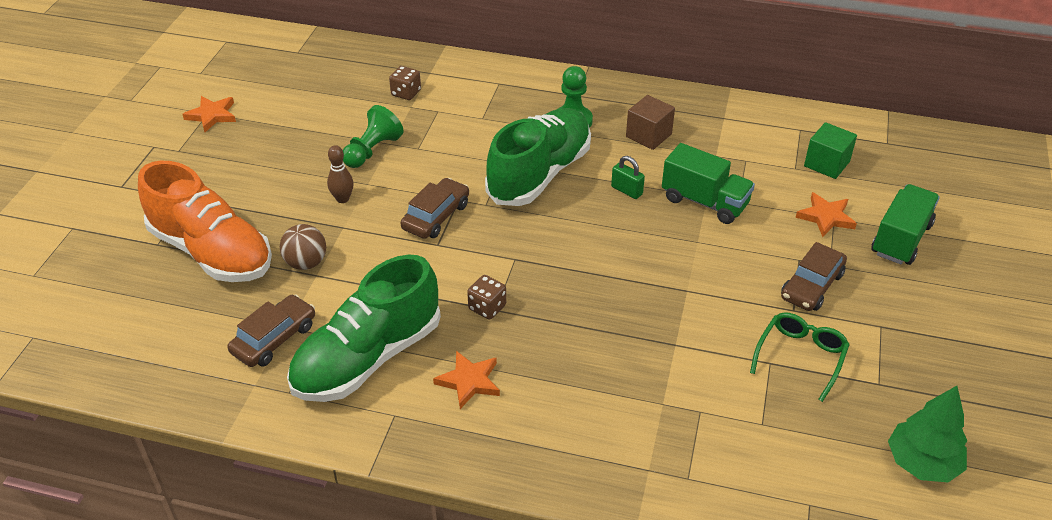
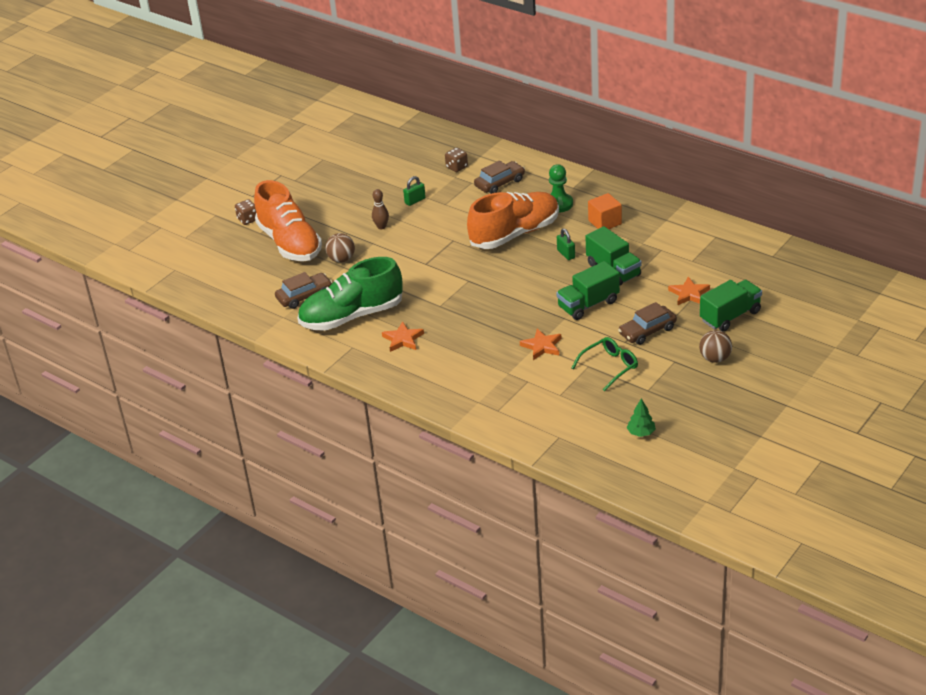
camera: 25 degrees right, 5 degrees down
(212, 115) = (324, 161): orange star -> orange star (542, 346)
(372, 151) = (415, 201): green pawn -> green padlock
(436, 216) = (433, 247): brown car -> brown car (500, 183)
(487, 307) = (435, 304): brown dice -> brown dice (248, 219)
(539, 174) = (515, 234): green shoe -> orange shoe
(648, 135) = (605, 222): brown cube -> orange cube
(705, 261) = (588, 304): none -> green truck
(826, 164) = (717, 262): green cube -> none
(922, 463) = (641, 433): green tree -> green tree, size x0.60
(930, 309) = (715, 358): none -> brown ball

